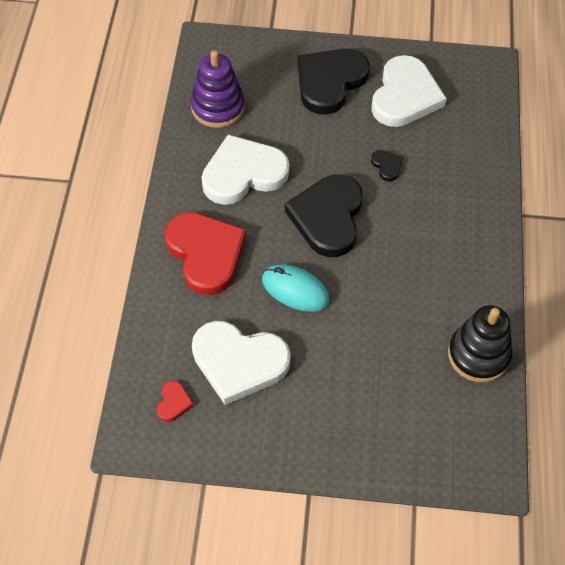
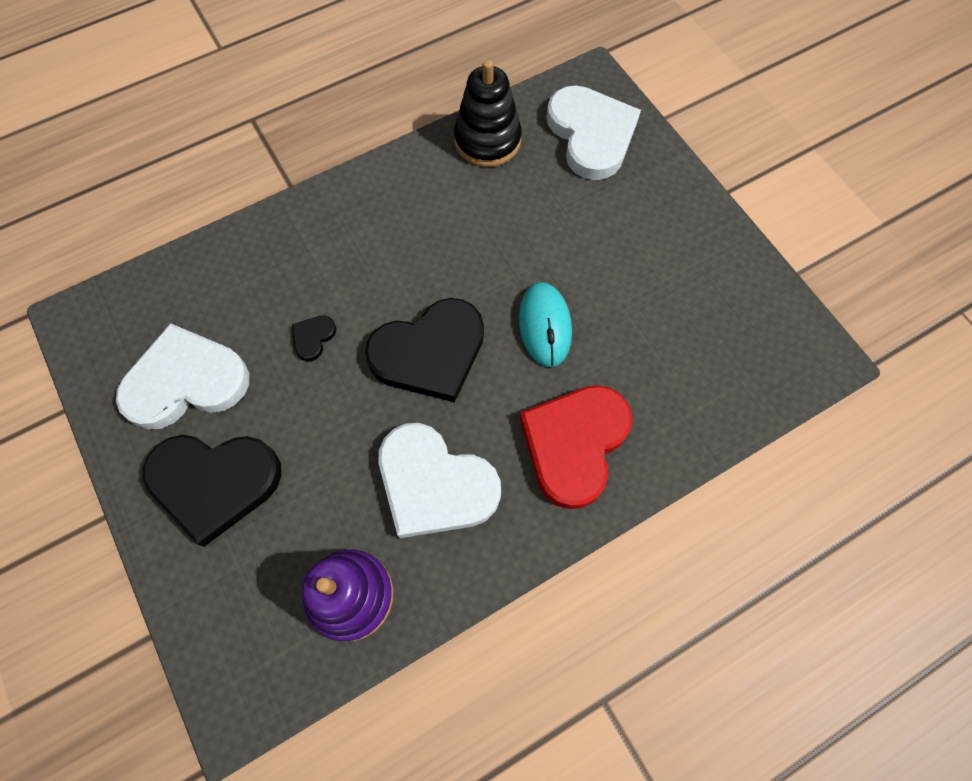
camera: 125 degrees left, 10 degrees up
(173, 402) = (757, 349): red heart -> none
(239, 362) = (666, 322): white heart -> white heart (591, 135)

